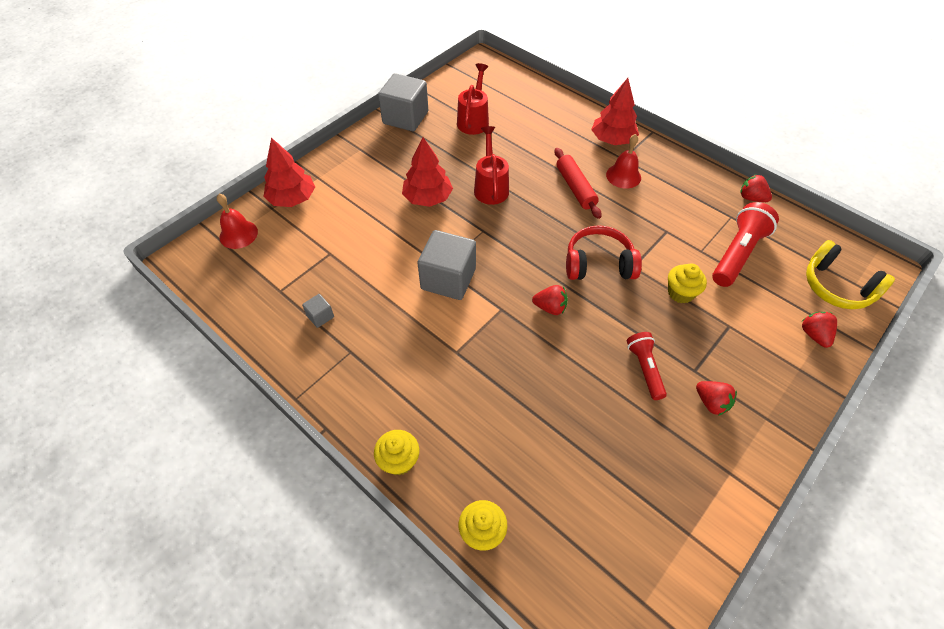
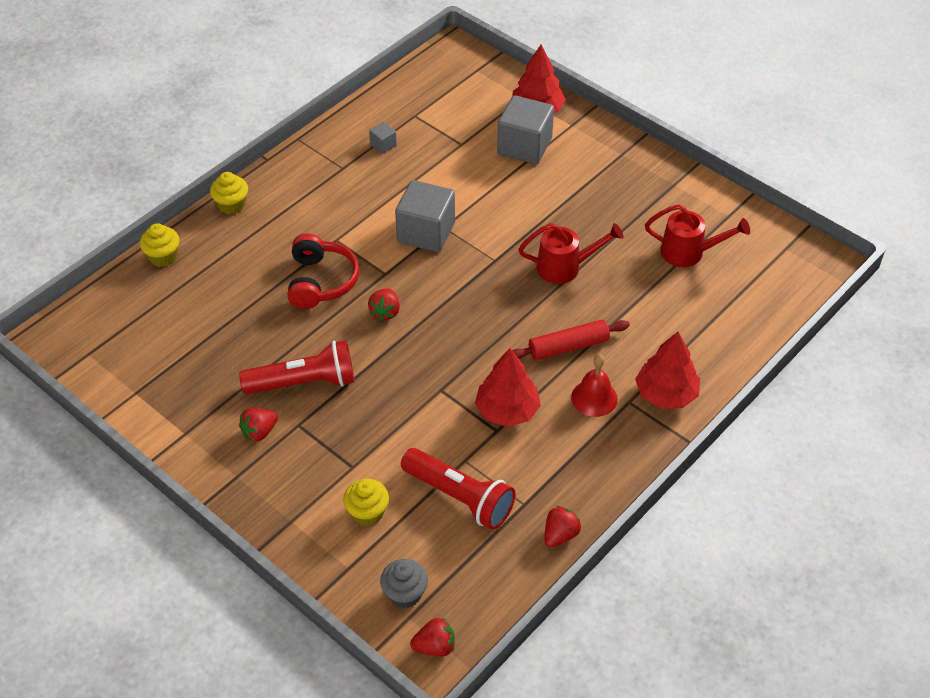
camera: 90 degrees right, 5 degrees down
(238, 234) = (486, 79): red bell -> none
(405, 117) = (684, 189): grey cube -> grey cube (524, 146)
(428, 198) = (543, 213): red tree -> red tree (507, 410)
(598, 264) = (444, 358): red headphones -> red headphones (320, 281)
(645, 369) = (304, 382): red flashlight -> red flashlight, size x1.61
(680, 293) = (400, 429): yellow cupcake -> yellow cupcake (367, 513)
(814, 335) = (334, 547): red strawberry -> red strawberry (435, 646)
(837, 286) = (405, 594): yellow headphones -> grey cupcake

